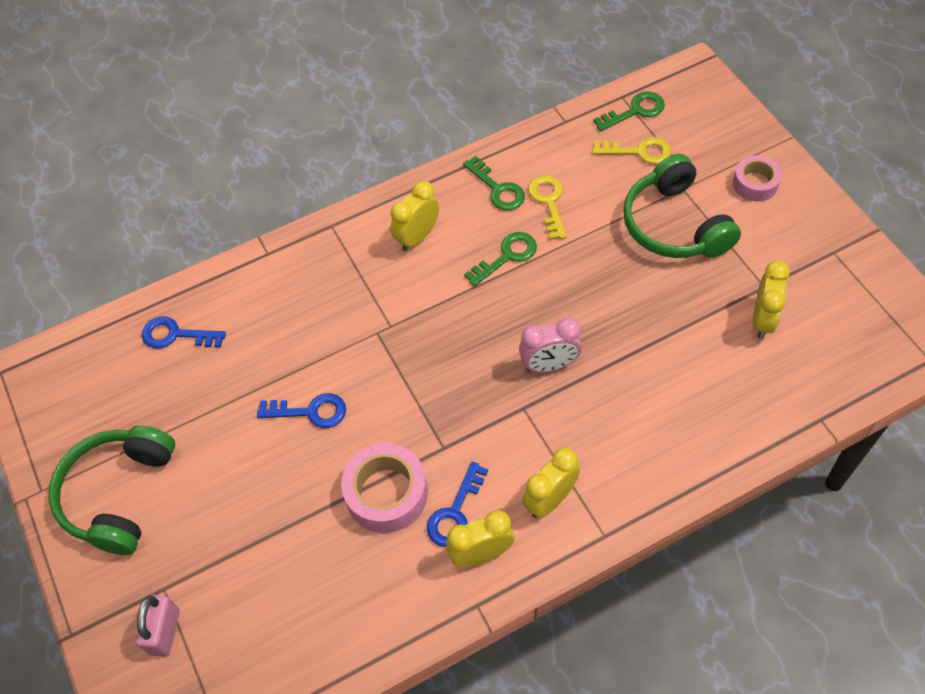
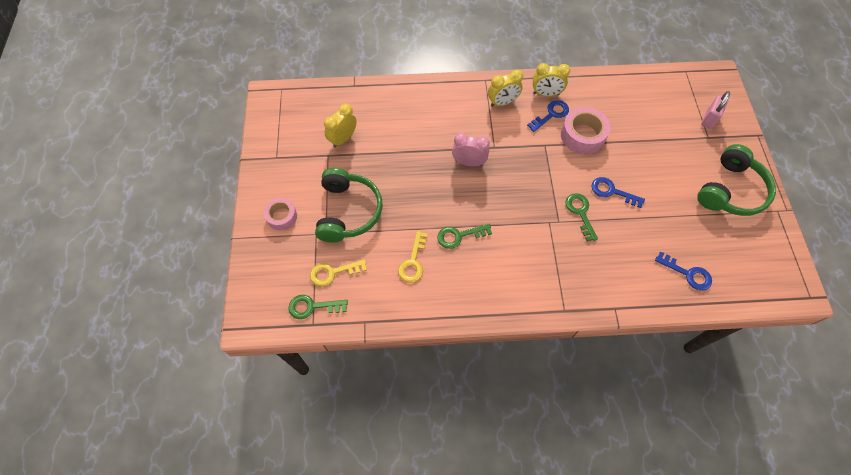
camera: 160 degrees left, 5 degrees up
(417, 237) = (509, 275): yellow clock -> none
(498, 189) = (440, 287): green key -> green key (580, 213)
(639, 151) = (333, 272): yellow key -> yellow key turned 45 degrees counterclockwise

